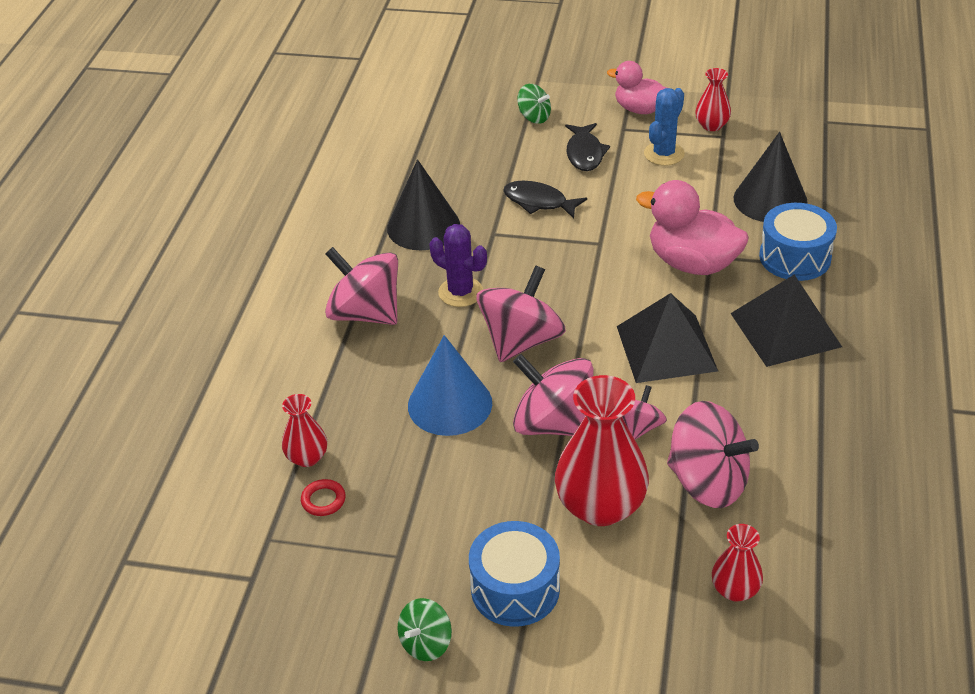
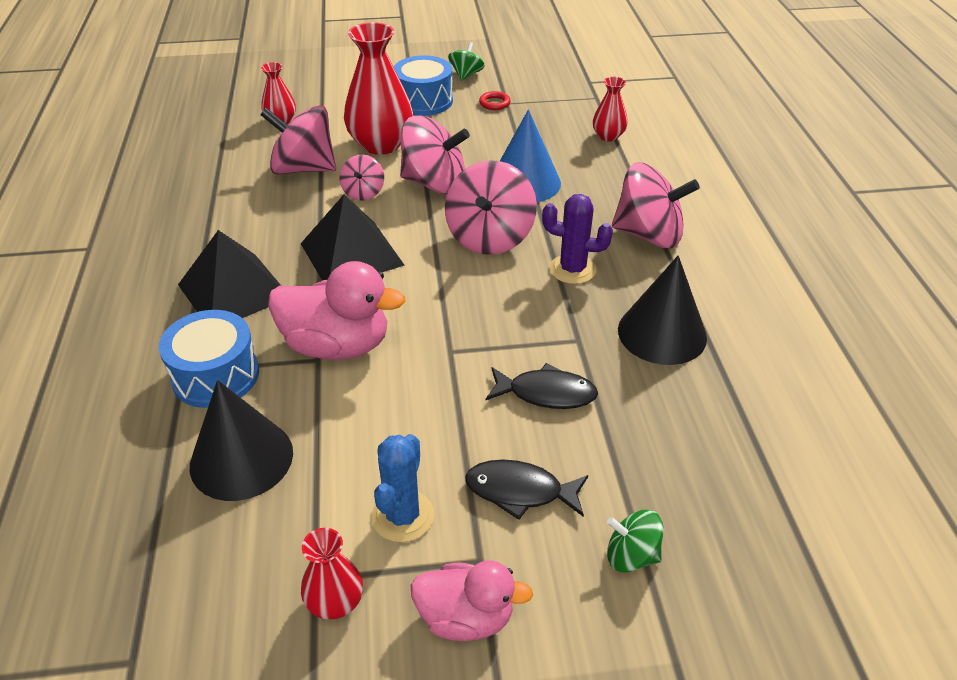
camera: 160 degrees right, 0 degrees up
(323, 500) = (576, 118): red ring -> red ring (494, 103)
(585, 153) = (520, 491): black fish -> black fish turned 60 degrees counterclockwise

